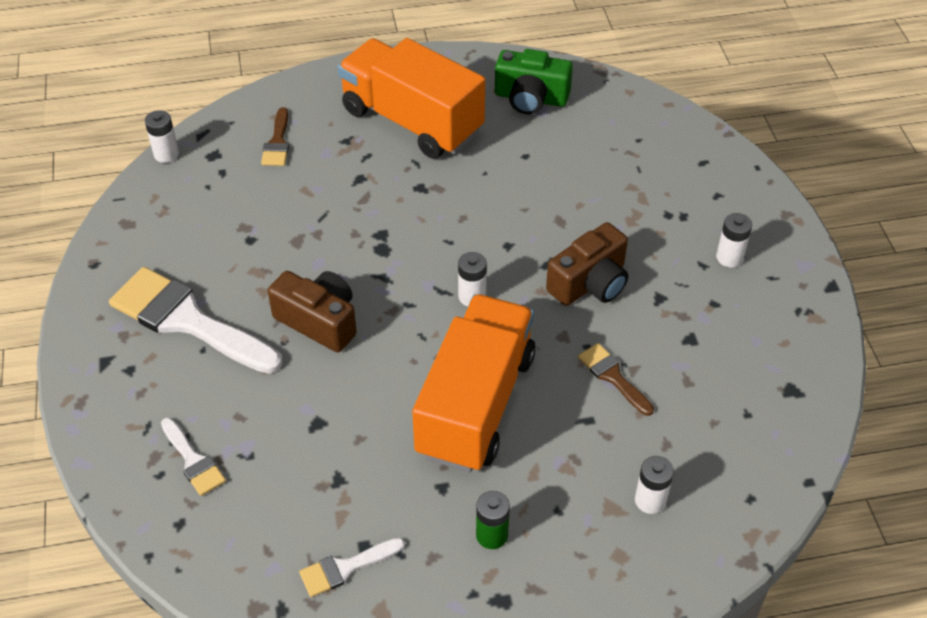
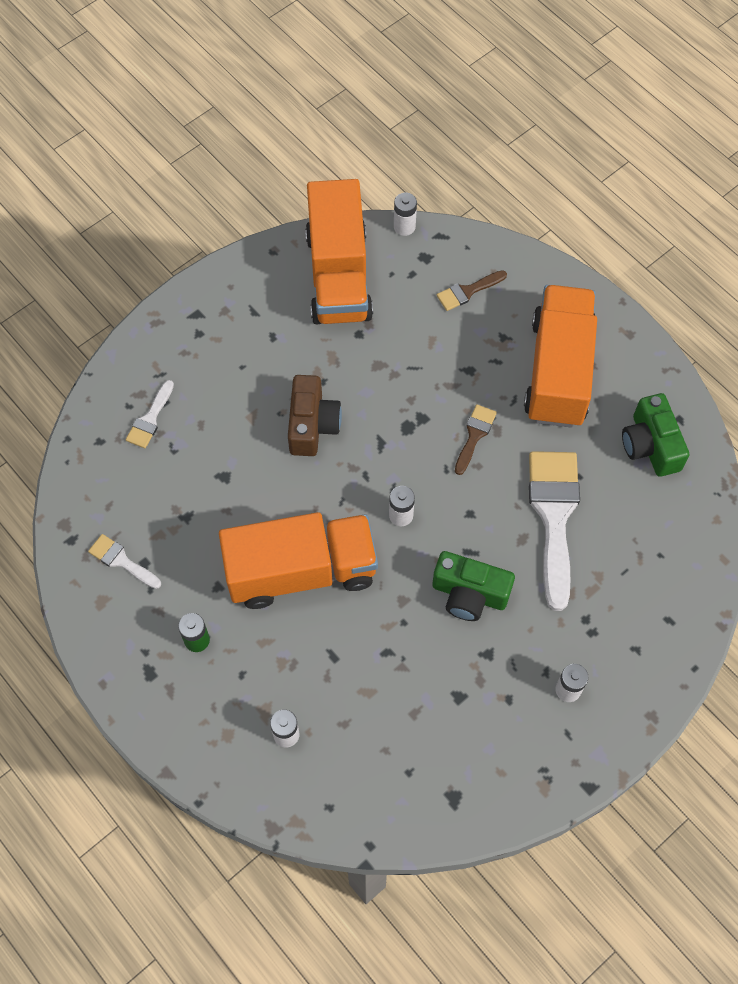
camera: 60 degrees right, 15 degrees up
(172, 226) = (338, 275): none -> orange truck
(187, 320) = (260, 341): white brush -> white brush (554, 516)
(590, 283) = (469, 594): brown camera -> green camera
(612, 376) = (385, 655): brown brush -> brown brush (474, 435)

